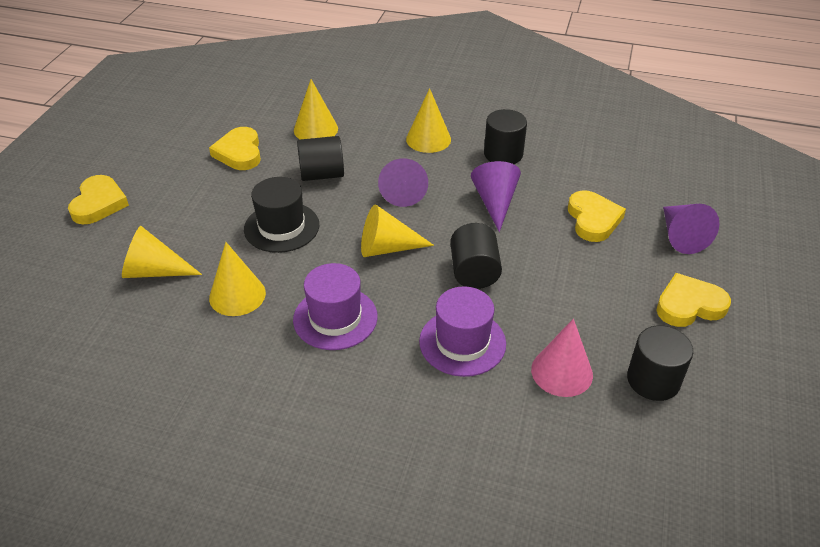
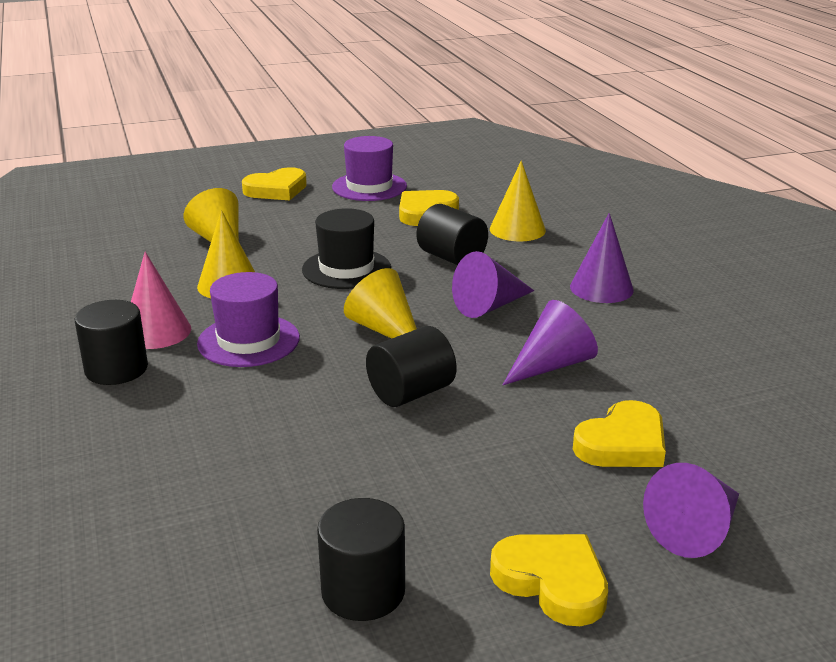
camera: 55 degrees right, 15 degrees down
(428, 139) = (601, 288): yellow cone -> purple cone
(462, 342) = (287, 424): purple hat -> purple hat (369, 187)
(503, 154) = (651, 340): black cylinder -> black cylinder (116, 369)
(562, 372) = (306, 509): pink cone -> pink cone (156, 331)

